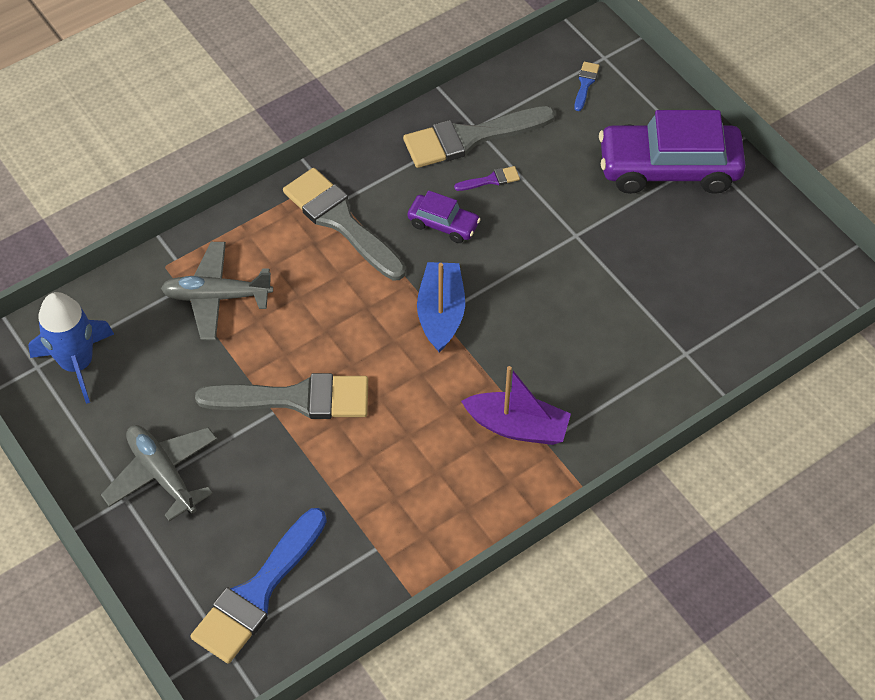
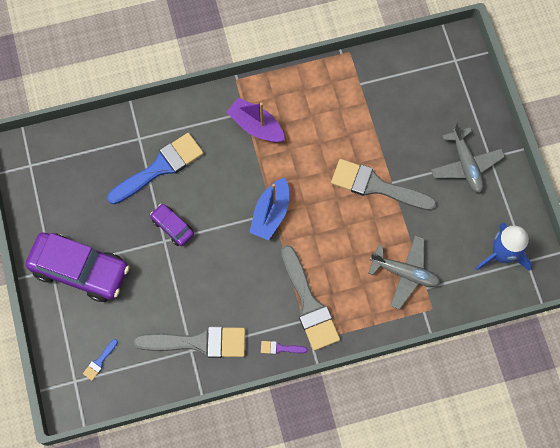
camera: 160 degrees left, 15 degrees up
(258, 592) = (430, 80): blue brush -> blue brush (160, 167)
(443, 224) = (244, 278): purple car -> purple car (172, 227)
(491, 180) = (199, 302): purple brush -> purple brush (280, 348)

